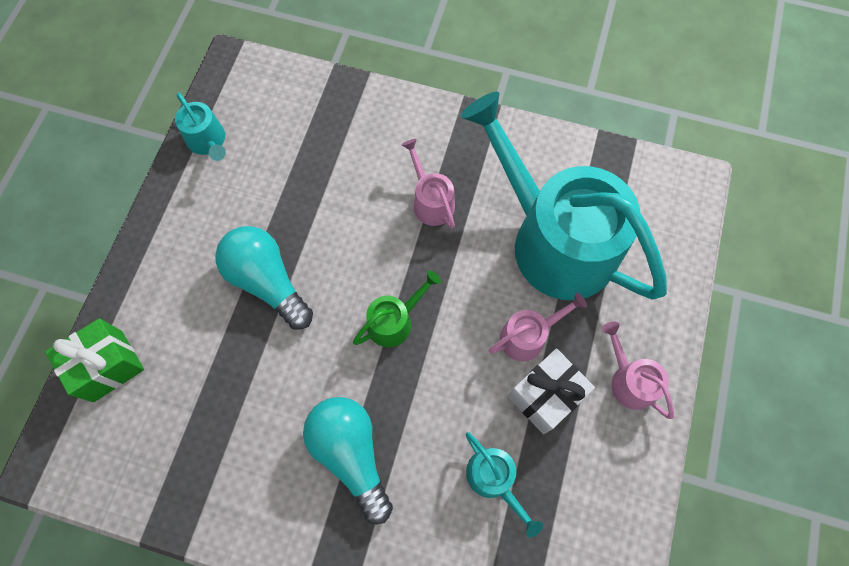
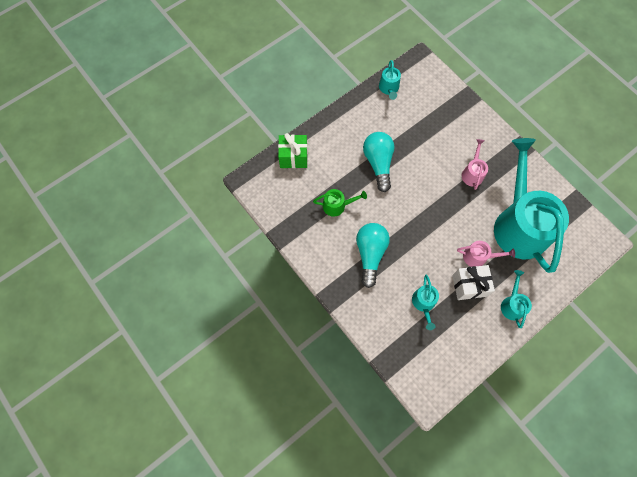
camera: 35 degrees right, 0 degrees up
(394, 321) = (422, 213): green watering can -> green watering can (337, 205)
(629, 380) = (512, 304): pink watering can -> turquoise watering can

